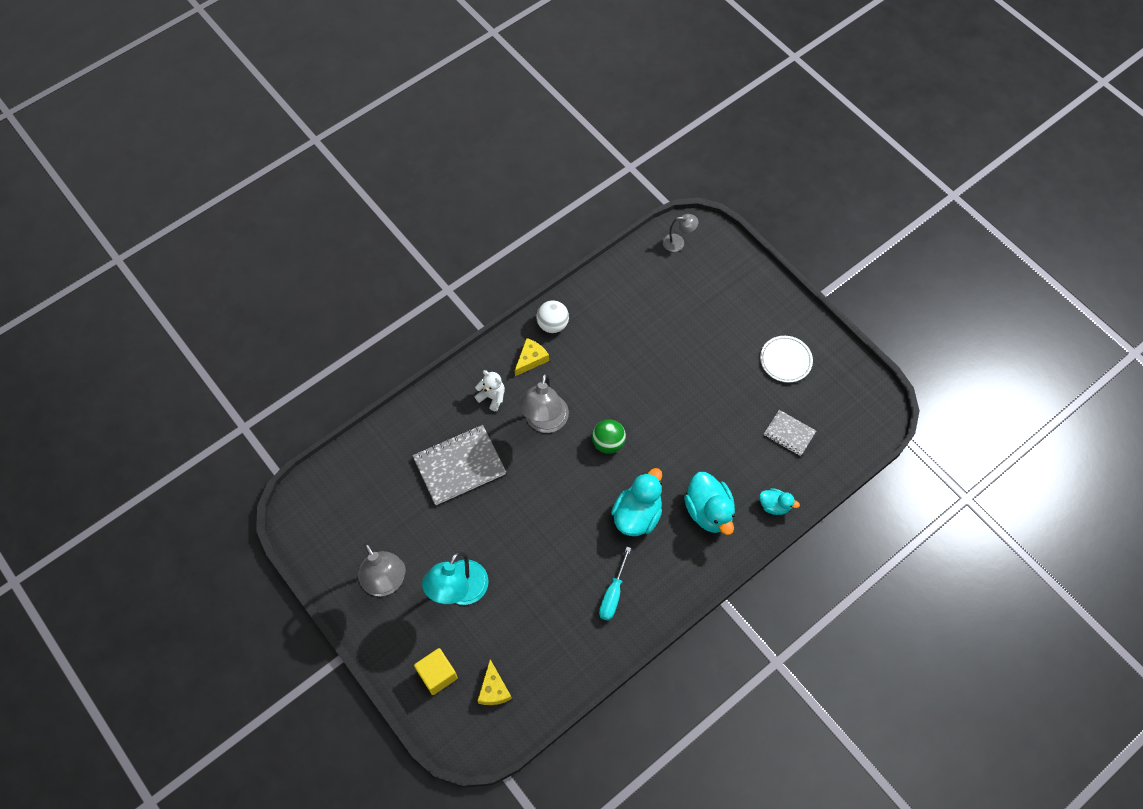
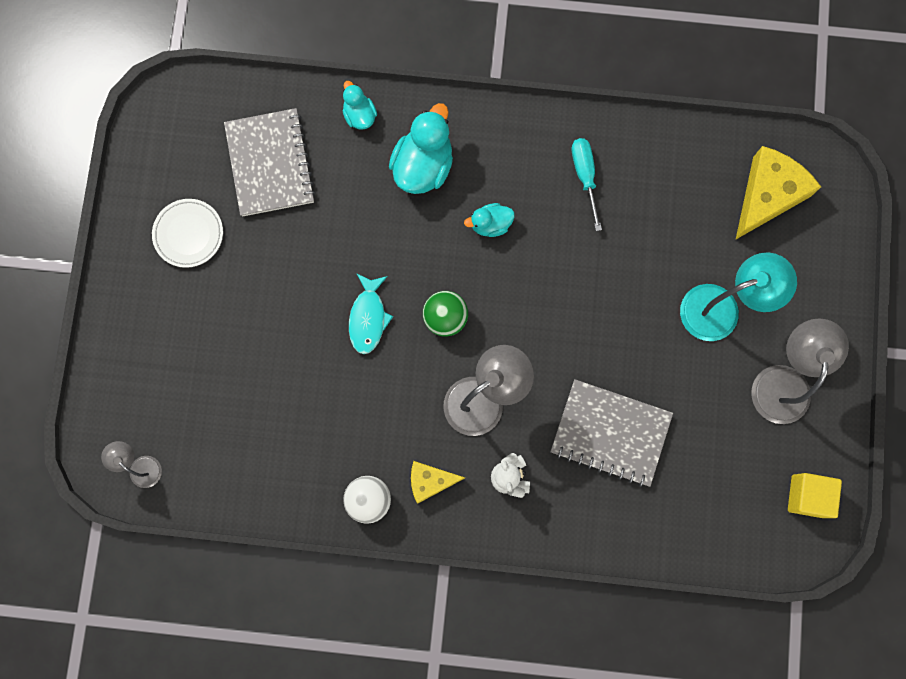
camera: 135 degrees left, 15 degrees up
(437, 674) = (807, 253): yellow cube -> yellow cube (807, 496)
(493, 689) = (768, 195): yellow cheese -> yellow cheese, size x1.75
(613, 594) = (585, 176): turquoise screwdriver -> turquoise screwdriver turned 75 degrees counterclockwise
(637, 515) = (490, 224): turquoise duck -> turquoise duck, size x0.55
(648, 405) = (368, 318): none -> turquoise fish
(789, 433) = (270, 164): grey notebook -> grey notebook, size x1.79

